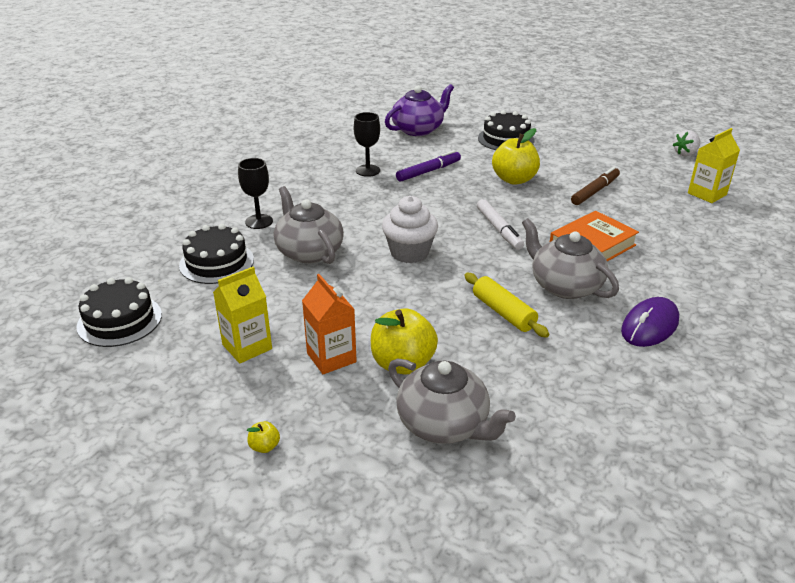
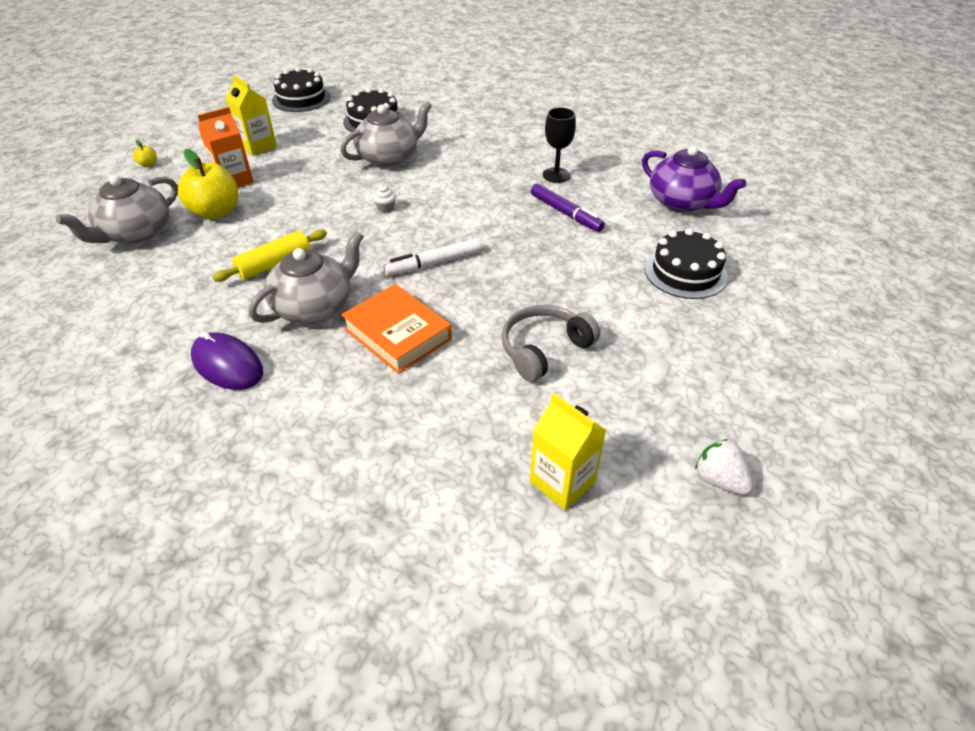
camera: 85 degrees right, 10 degrees up
(259, 221) = (440, 130): black goblet -> none
(409, 252) = (386, 208): white cupcake -> white cupcake, size x0.41
(514, 179) = (561, 277): yellow apple -> none
(595, 191) = (544, 349): brown marker -> grey headphones

